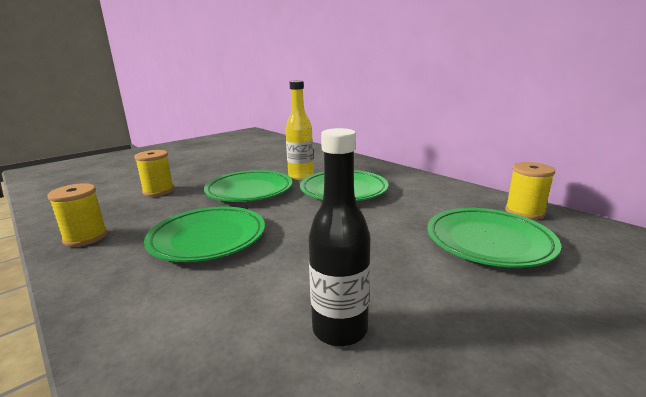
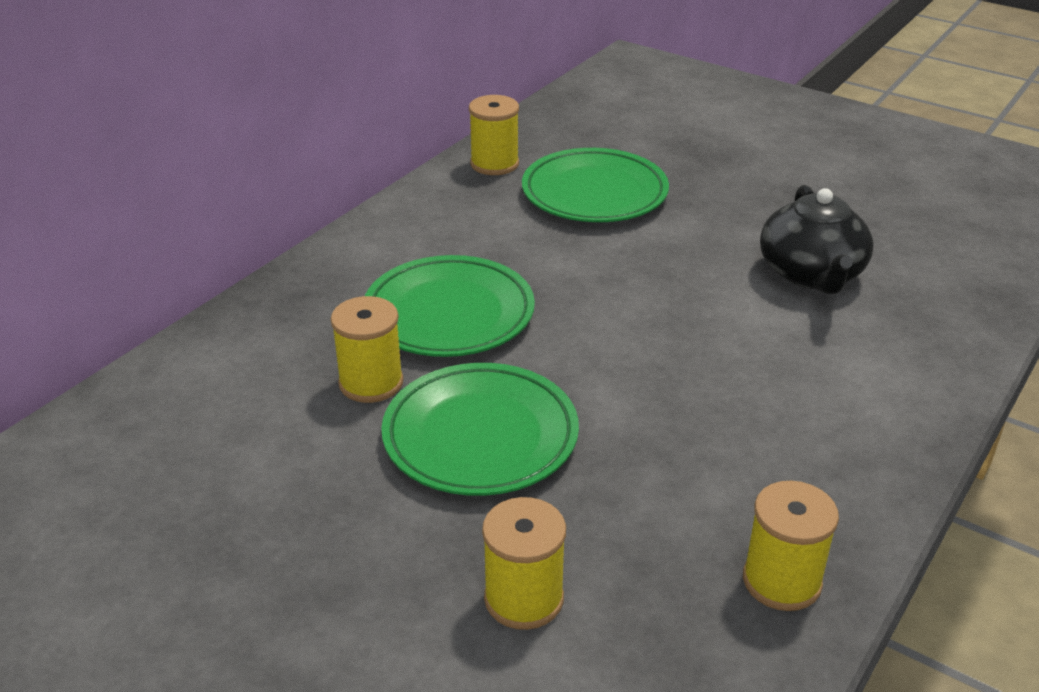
camera: 105 degrees left, 15 degrees up
(208, 238) = (702, 419): green plate -> none
(301, 176) = (371, 383): yellow bottle -> yellow spool
(340, 329) = (811, 274): black bottle -> black teapot

